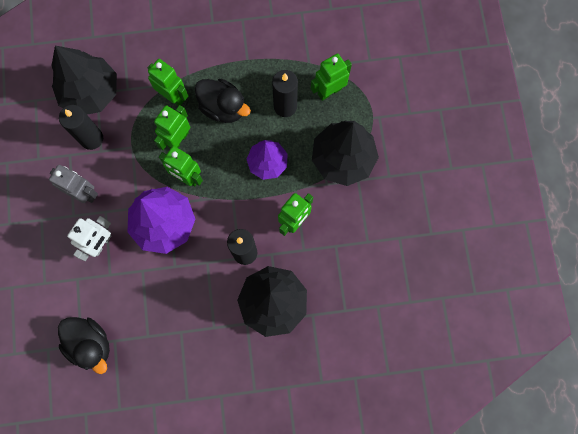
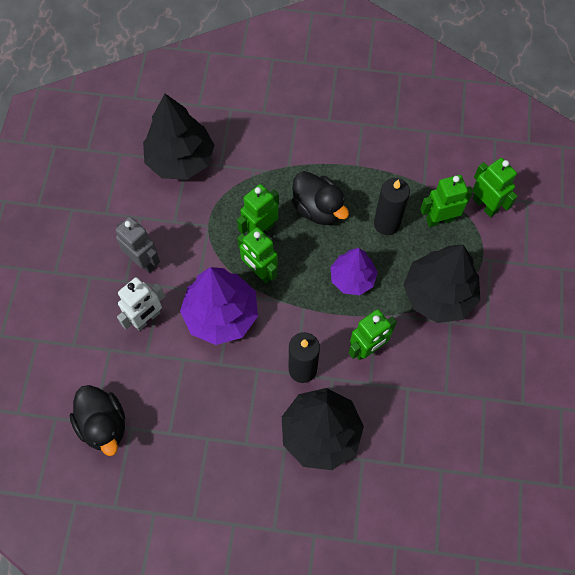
camera: 15 degrees right, 10 degrees down
(91, 138) = (168, 206): black candle -> none
(173, 96) = (267, 184): green robot -> green robot (485, 205)

